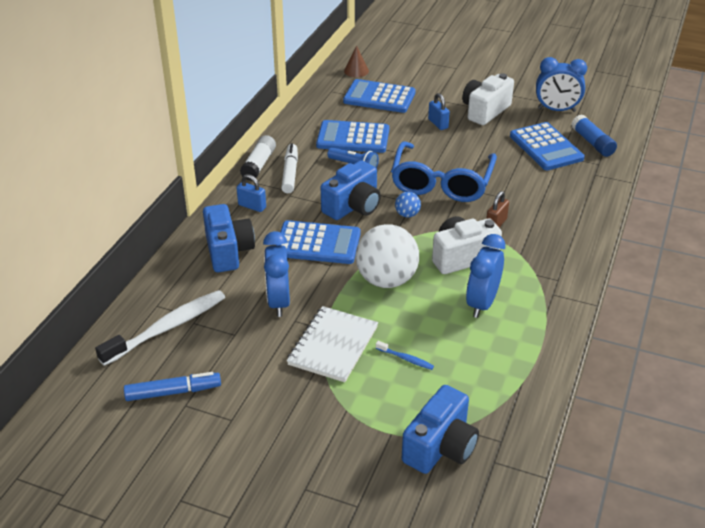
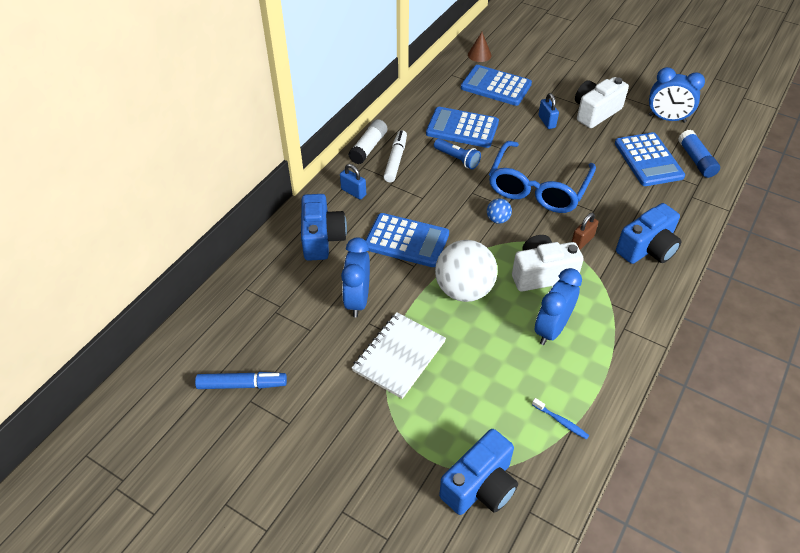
camera: 10 degrees right, 10 degrees up
(167, 328) = (250, 314): white toothbrush -> none
(353, 206) = (448, 204): blue camera -> blue camera (647, 248)
(406, 359) = (465, 381): blue toothbrush -> blue toothbrush (561, 421)

